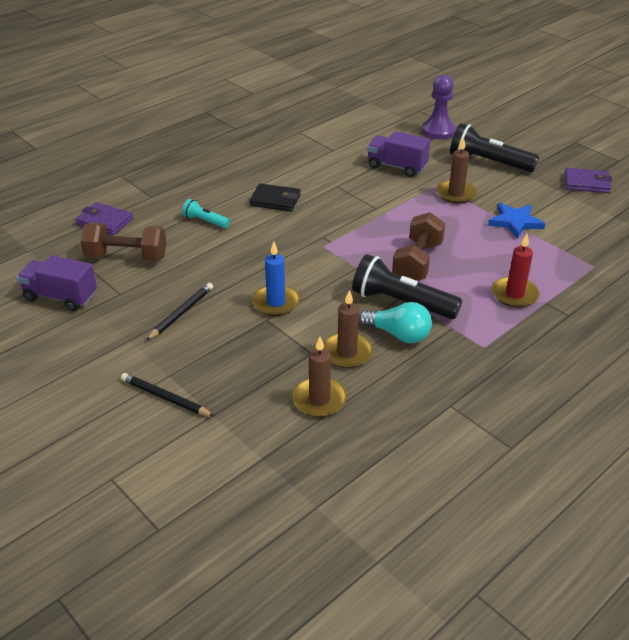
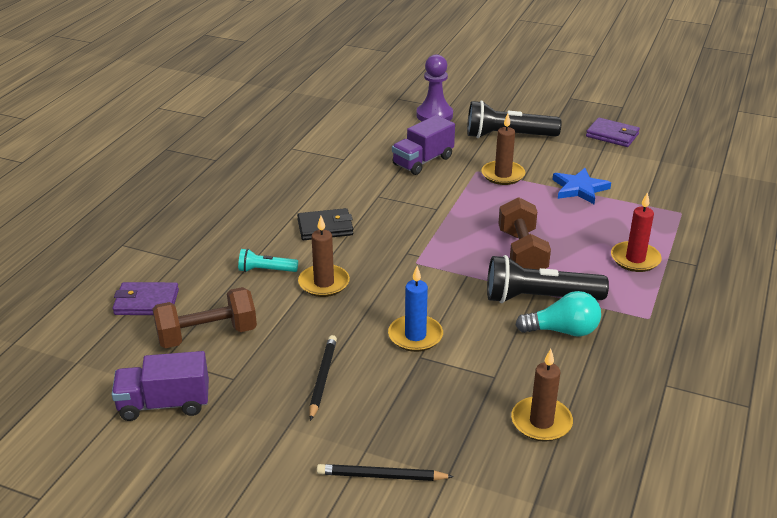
camera: 25 degrees left, 5 degrees down
(347, 353) = (529, 365): brown candle -> brown candle (324, 283)
(396, 167) = (423, 161): purple truck -> purple truck turned 45 degrees counterclockwise
(586, 183) = (612, 135): purple wallet -> purple wallet turned 45 degrees clockwise

